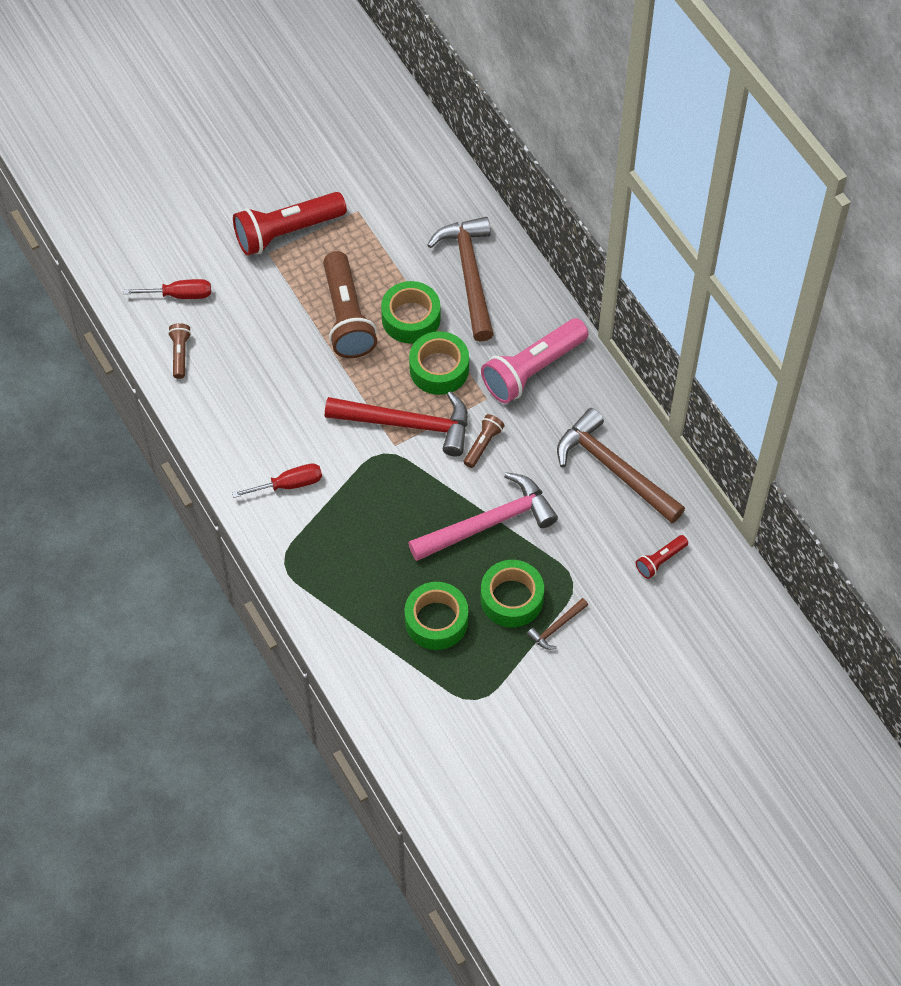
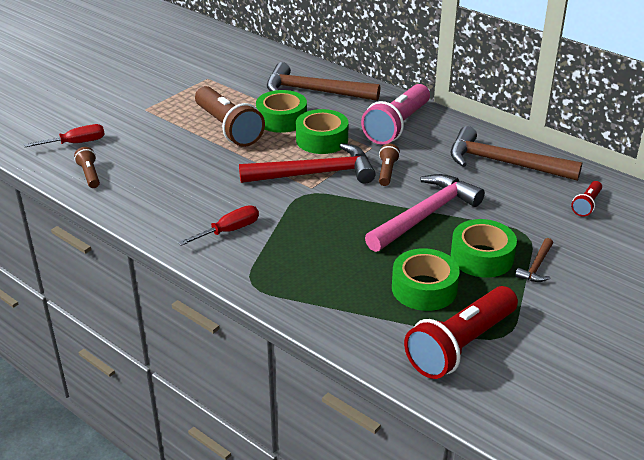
camera: 20 degrees left, 25 degrees down
(286, 232) = (155, 97): red flashlight -> red flashlight (460, 346)
(469, 275) = (314, 91): brown hammer -> brown hammer turned 45 degrees counterclockwise

